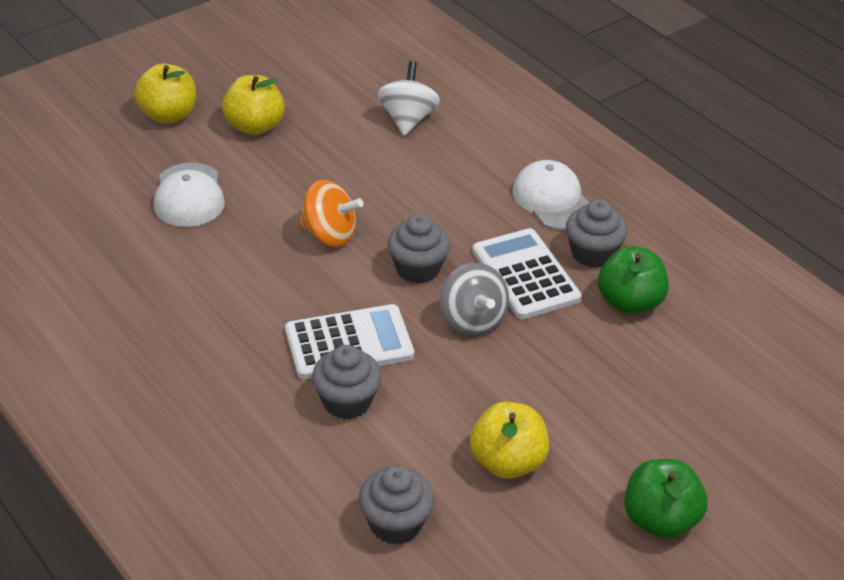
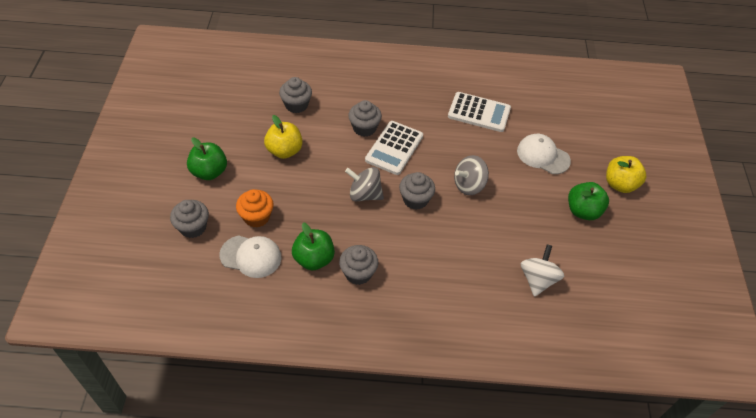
camera: 130 degrees right, 10 degrees up
(255, 126) = (583, 211): yellow apple -> green apple
(329, 235) = (469, 185): orange spinning top -> grey spinning top
(408, 119) = (537, 279): white spinning top -> white spinning top turned 120 degrees counterclockwise
(525, 275) = (372, 235): white calculator -> white calculator (479, 112)
(553, 200) = (411, 290): white cap -> white cap (251, 256)
(652, 401) = (256, 217): none -> orange cupcake
(758, 455) = (193, 227): none -> grey cupcake

